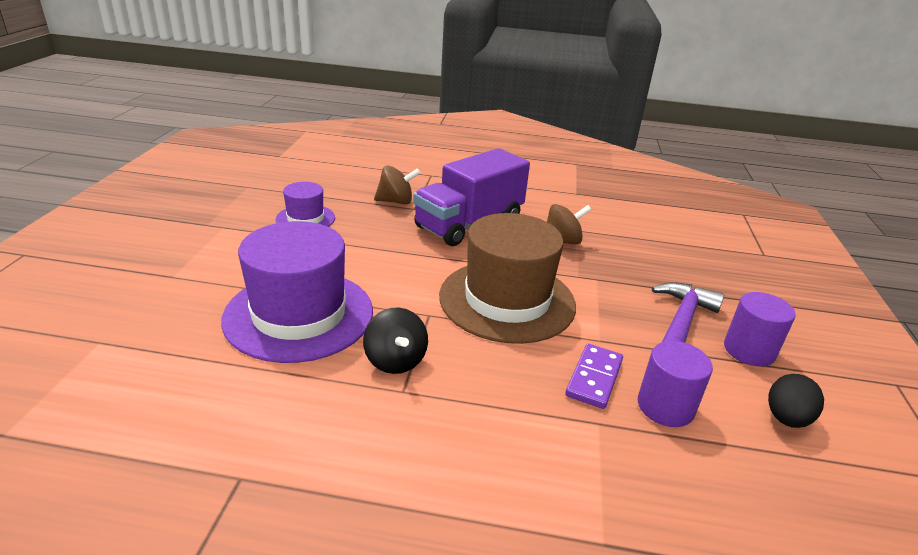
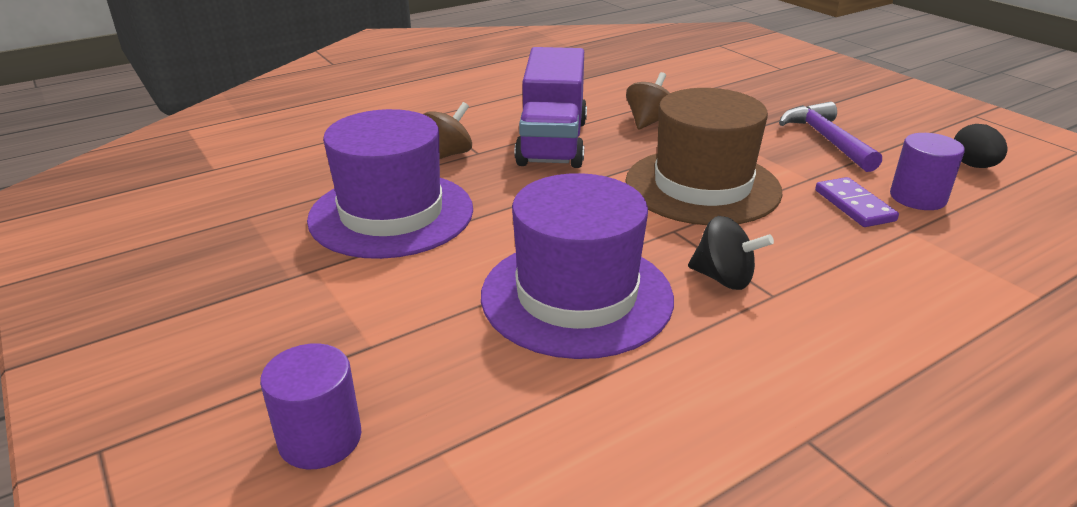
camera: 40 degrees left, 0 degrees up
(305, 218) = (391, 214): purple hat -> purple hat, size x1.99
(749, 350) = (888, 136): purple cylinder -> purple cylinder (320, 439)

